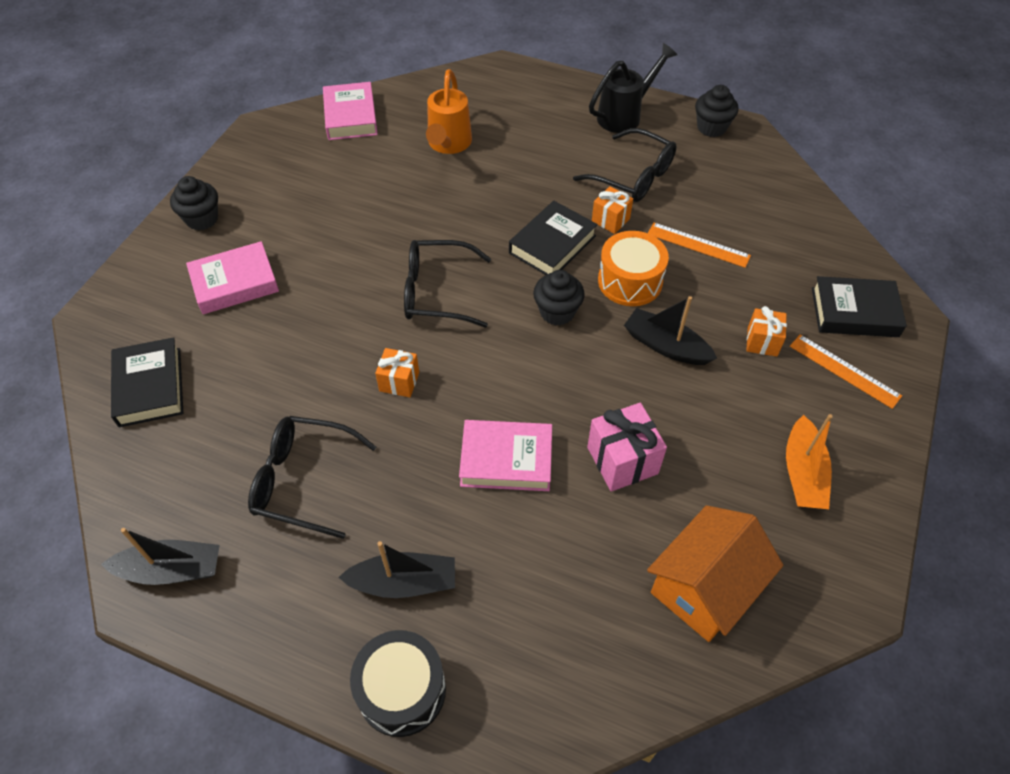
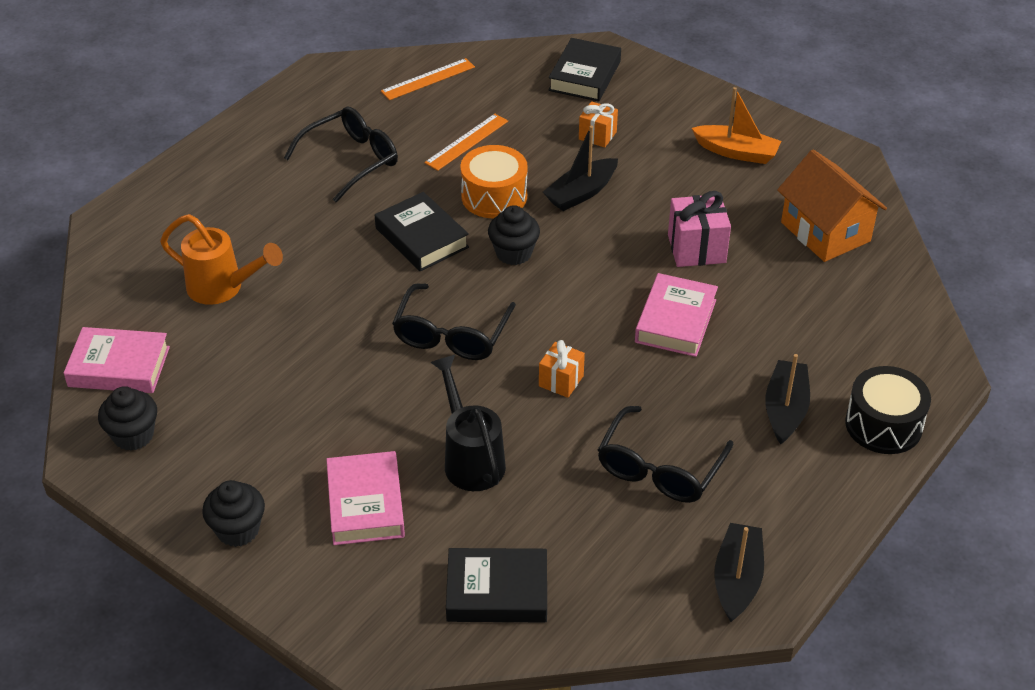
camera: 75 degrees left, 10 degrees down
(610, 220) = (406, 190): orange gift -> none
(625, 115) = (253, 144): black watering can -> black watering can (470, 458)
(711, 127) = (307, 90): black cupcake -> black cupcake (133, 435)
(844, 370) = (644, 100): orange ruler -> orange ruler (428, 79)

